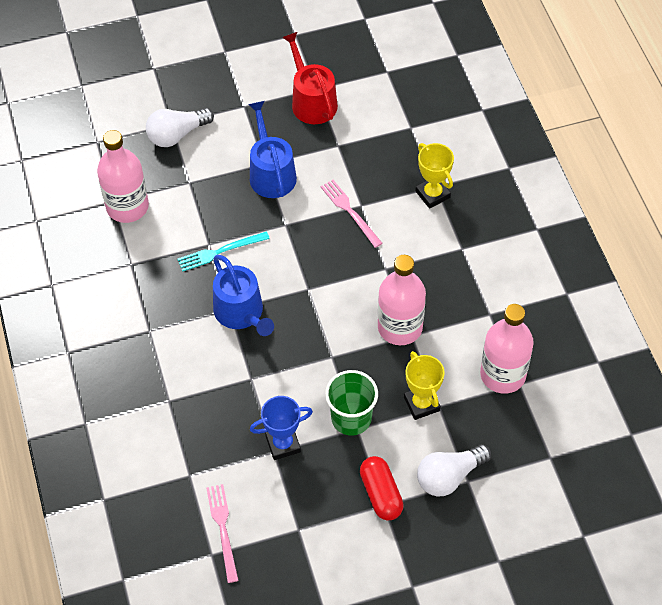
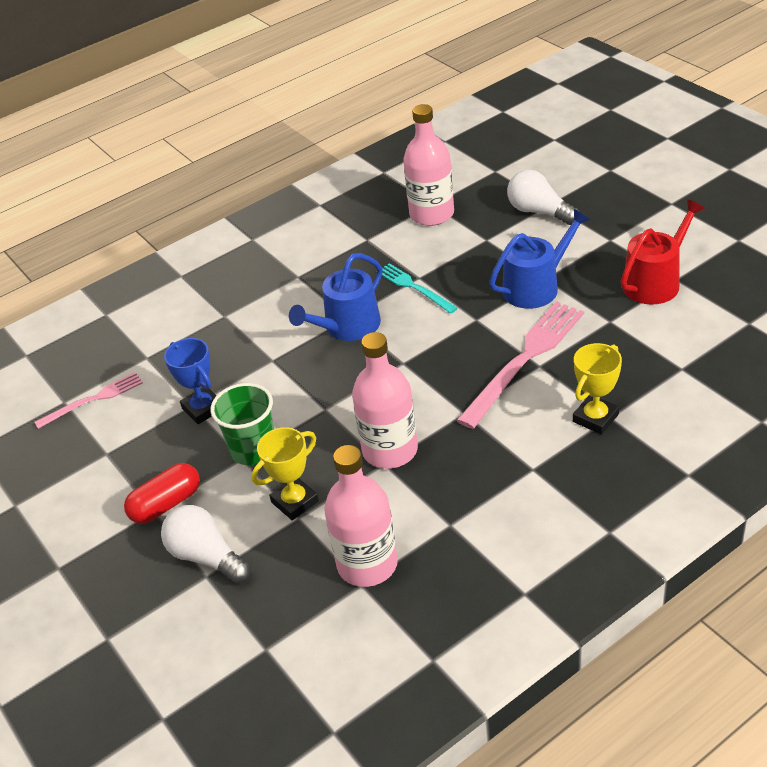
camera: 75 degrees right, 15 degrees down
(350, 211) = (524, 359): pink fork -> pink fork, size x1.75

